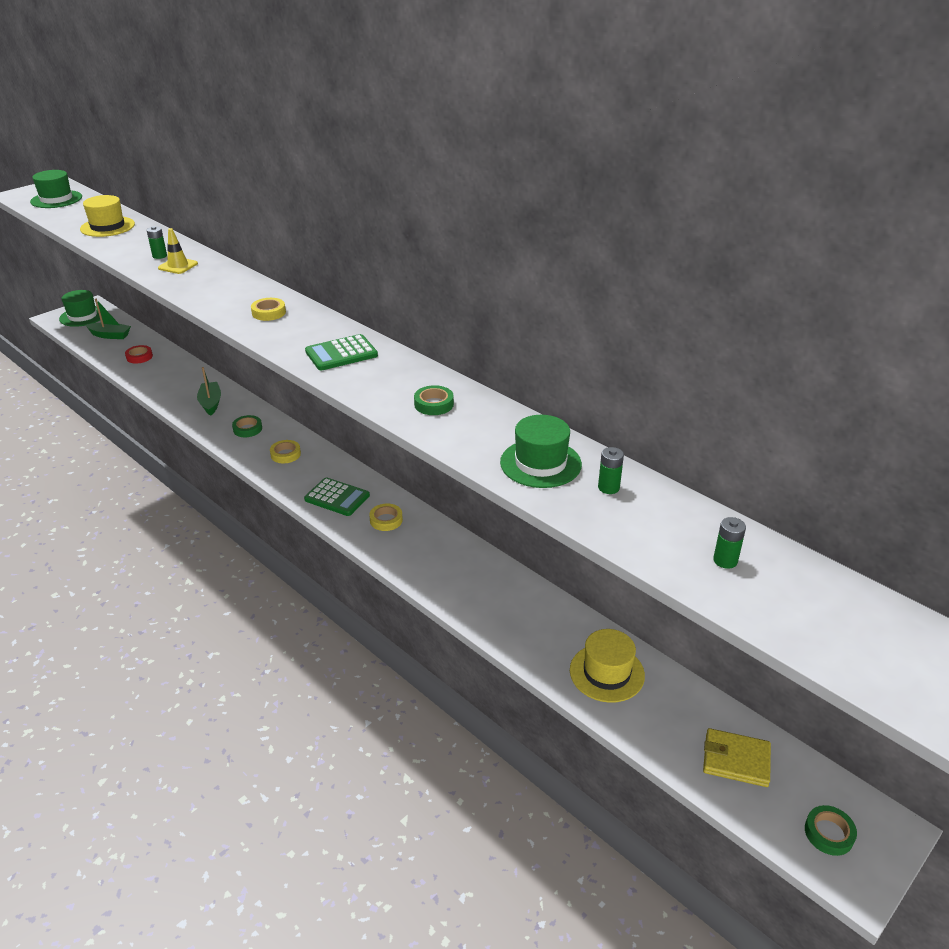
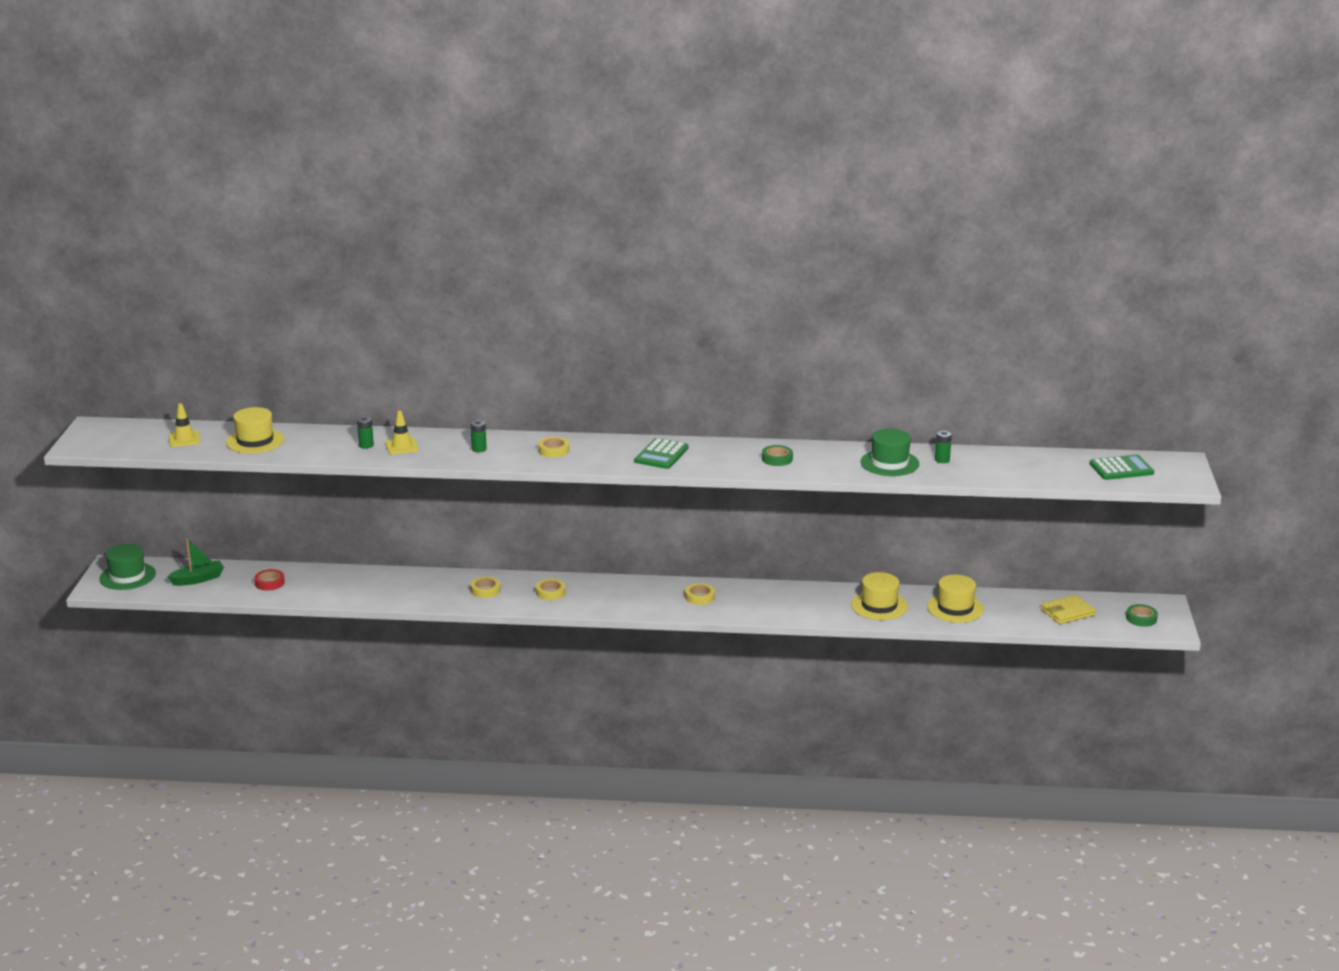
camera: 40 degrees left, 10 degrees down
(56, 199) = (134, 437): green hat -> none
(76, 210) = (184, 439): none -> yellow traffic cone
(211, 403) = (415, 587): green boat -> none
(247, 429) = (485, 590): green tape -> yellow tape
(337, 497) = (641, 600): green calculator -> green calculator (1121, 469)
(531, 622) = (879, 606): none -> yellow hat
(725, 560) = (1042, 467): green battery -> green battery (479, 449)

